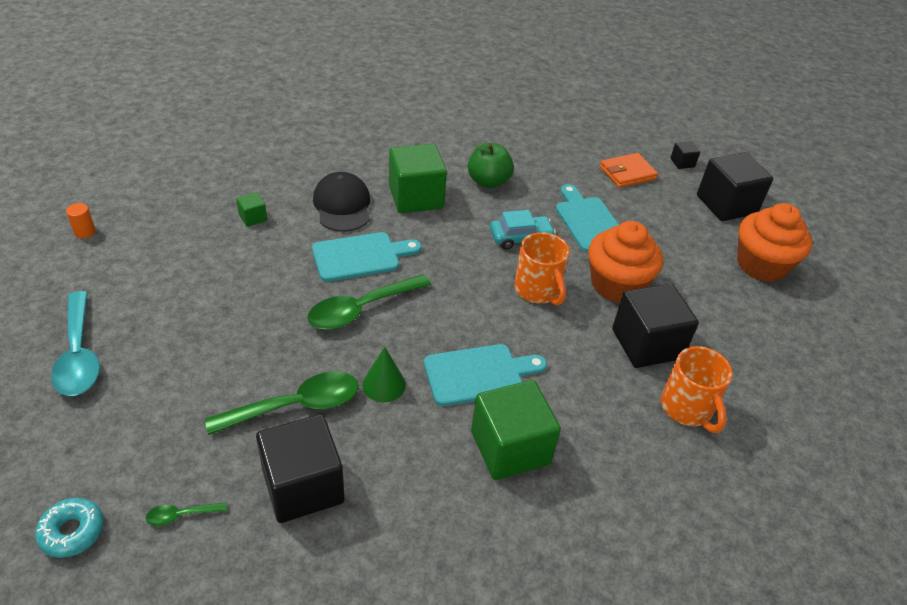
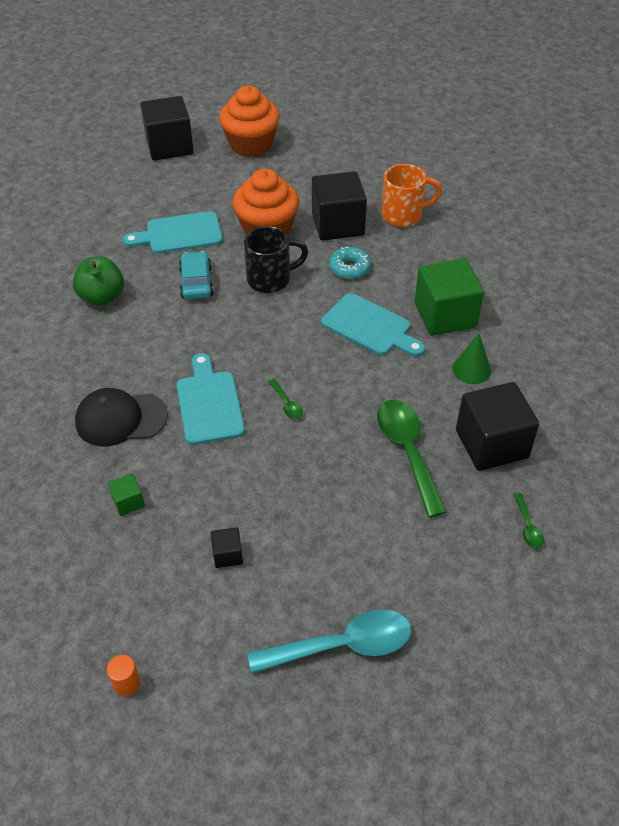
camera: 80 degrees left, 5 degrees up
(72, 532) = (553, 606): turquoise donut -> turquoise donut (349, 268)
(361, 309) = (287, 404): green spoon -> green spoon, size x0.45
(384, 384) = (382, 389): green cone -> green cone (471, 369)
(416, 197) = (117, 356): green cube -> none
(478, 374) = (370, 327): turquoise cutting board -> turquoise cutting board turned 135 degrees clockwise
(538, 290) = (270, 279): orange mug -> black mug
(627, 173) = (110, 197): orange wallet -> none
(682, 163) = (101, 160): black cube -> black cube (228, 554)

